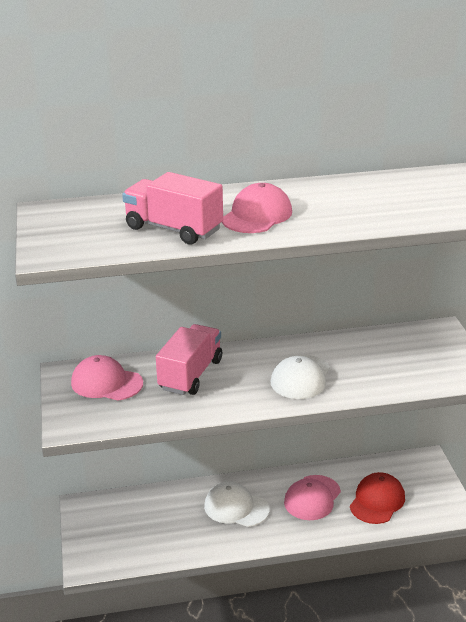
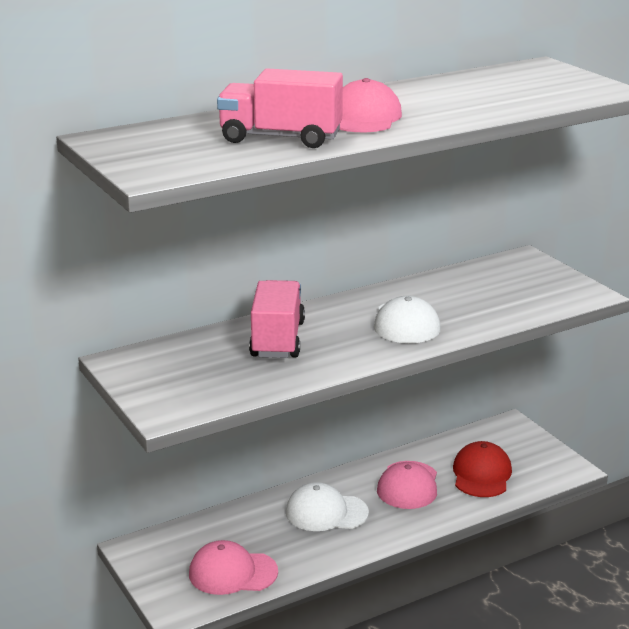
camera: 20 degrees left, 5 degrees down
(106, 383) = (180, 363): pink cap -> pink cap (232, 573)

